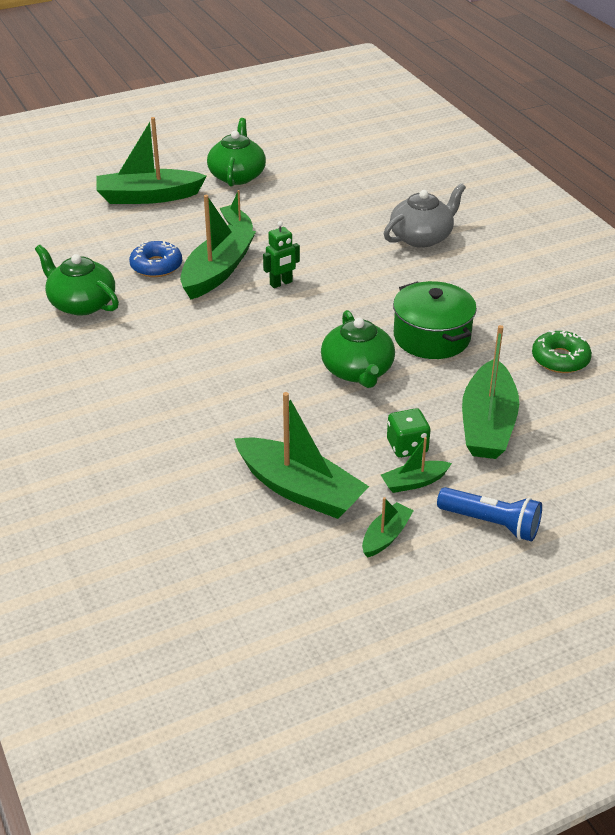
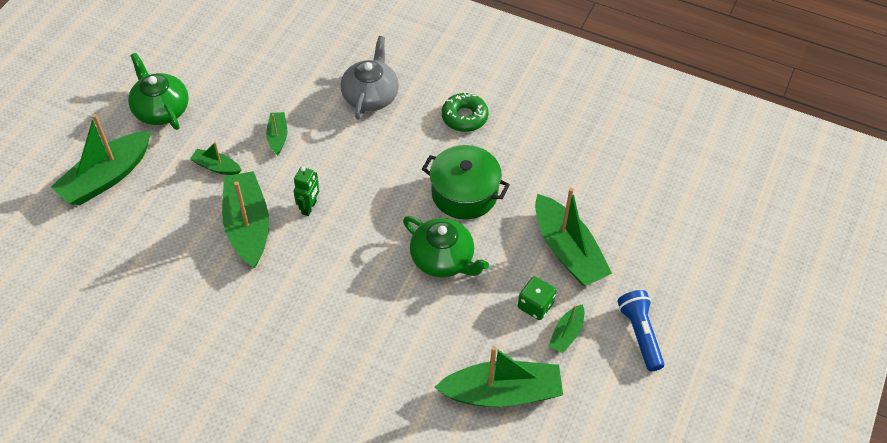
camera: 40 degrees left, 15 degrees up
(81, 303) = (169, 329): green teapot -> none
(156, 266) = (191, 250): blue donut -> none
(386, 536) = (589, 391): green boat -> green boat (277, 137)
(491, 523) = (640, 334): blue flashlight -> blue flashlight turned 90 degrees counterclockwise
(560, 359) = (563, 161): green donut -> green donut (464, 117)

